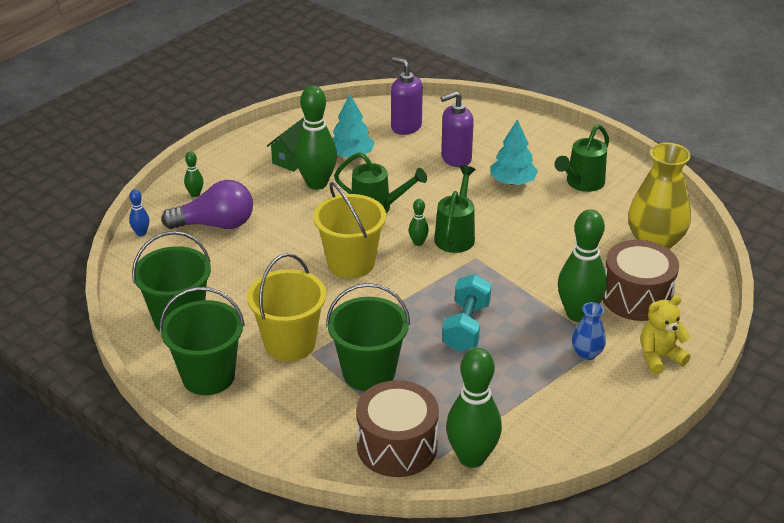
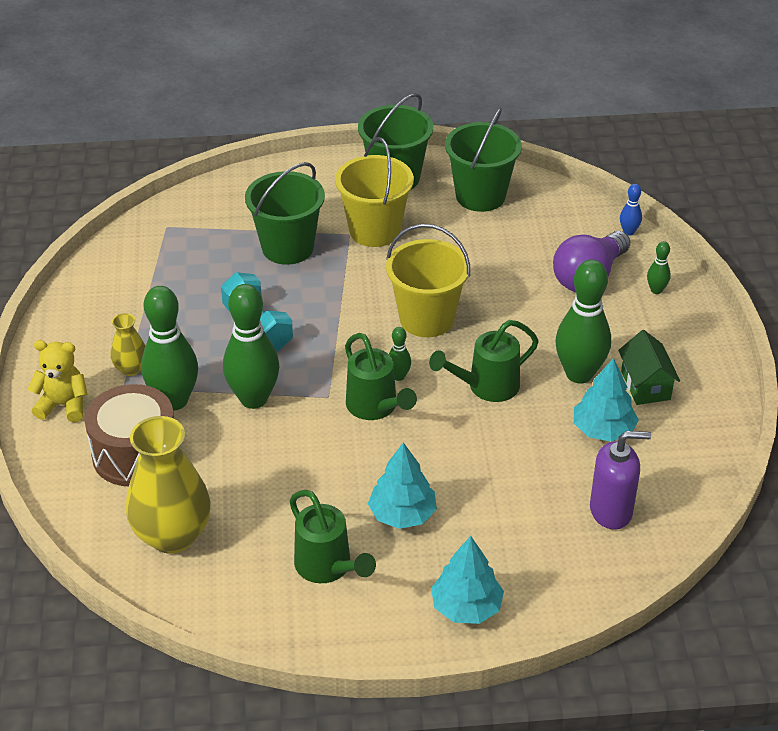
camera: 135 degrees right, 5 degrees up
(397, 446) = (204, 217): brown drum -> none
(456, 158) = (499, 503): purple soap dispenser -> none
(472, 457) = (142, 241): green bowling pin -> green bowling pin (254, 399)
(532, 134) = (466, 607): none -> turquoise tree
(582, 183) = (327, 567): green watering can -> green watering can turned 150 degrees clockwise
(587, 353) = (131, 369): blue vase -> yellow vase
(659, 357) = (63, 405): yellow teddy bear -> yellow teddy bear turned 105 degrees counterclockwise

